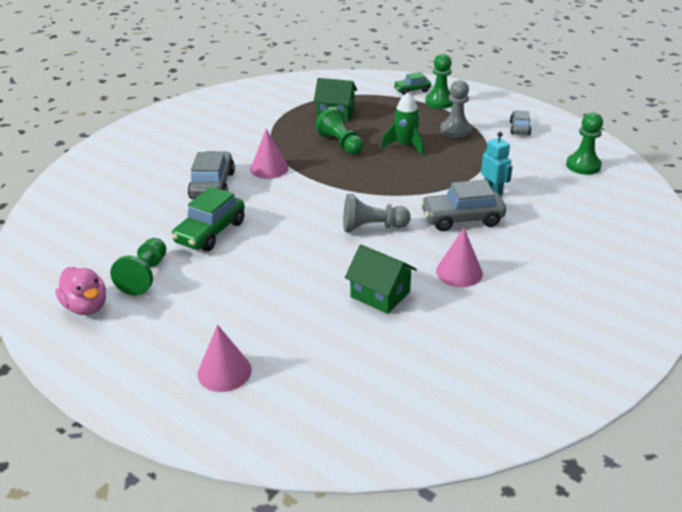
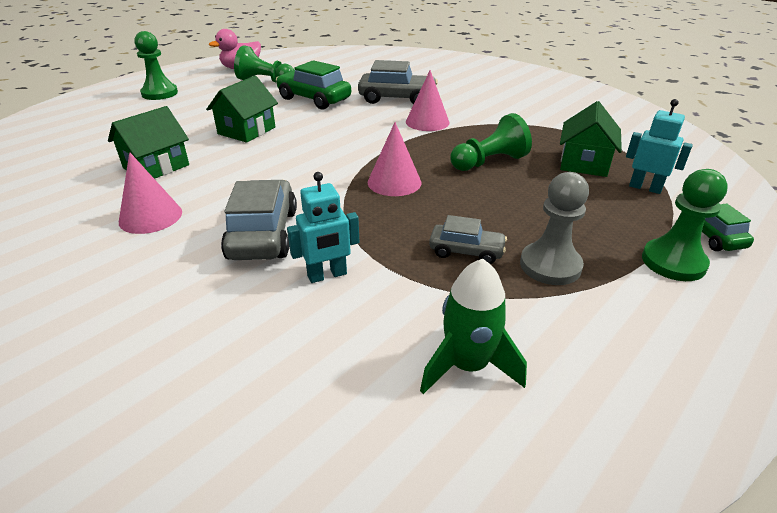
camera: 95 degrees right, 0 degrees up
(224, 371) = (125, 105): pink cone -> pink cone (394, 182)
(295, 259) = (246, 130): none -> green house
(365, 99) = (645, 188): none -> turquoise robot
(372, 227) = (280, 170): grey pawn -> none
(405, 145) = (486, 209): green rocket -> green rocket (467, 366)
(519, 128) = (579, 360): grey car -> grey car (466, 251)
(583, 165) = (393, 438): green pawn -> green pawn (159, 93)

